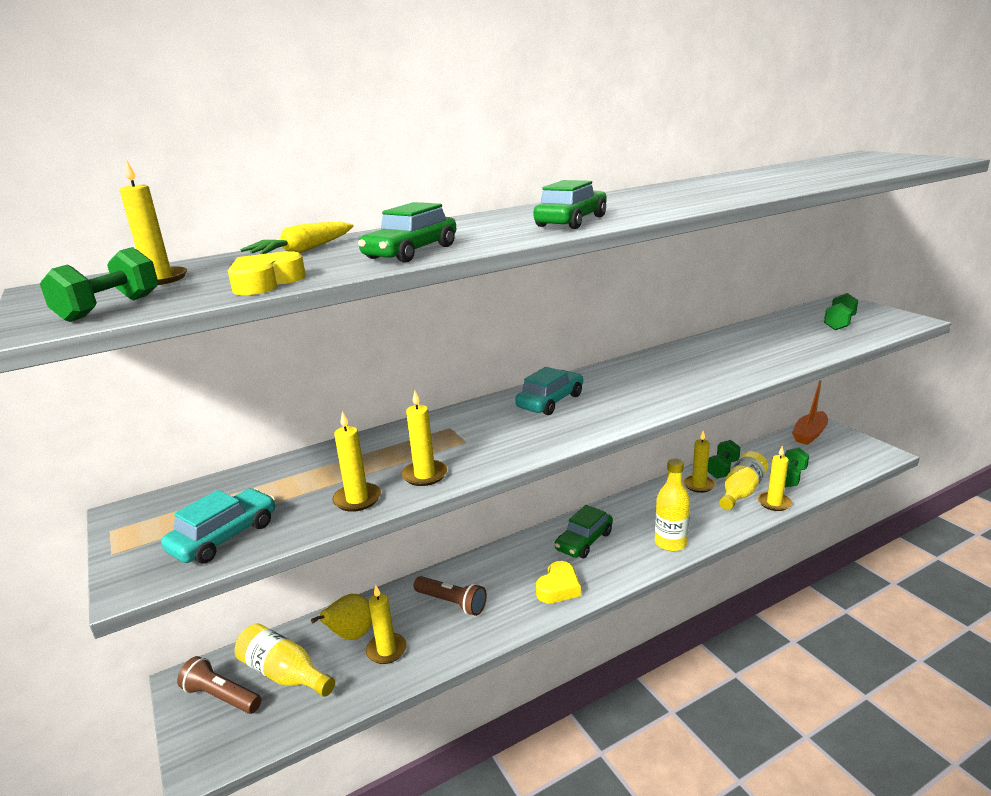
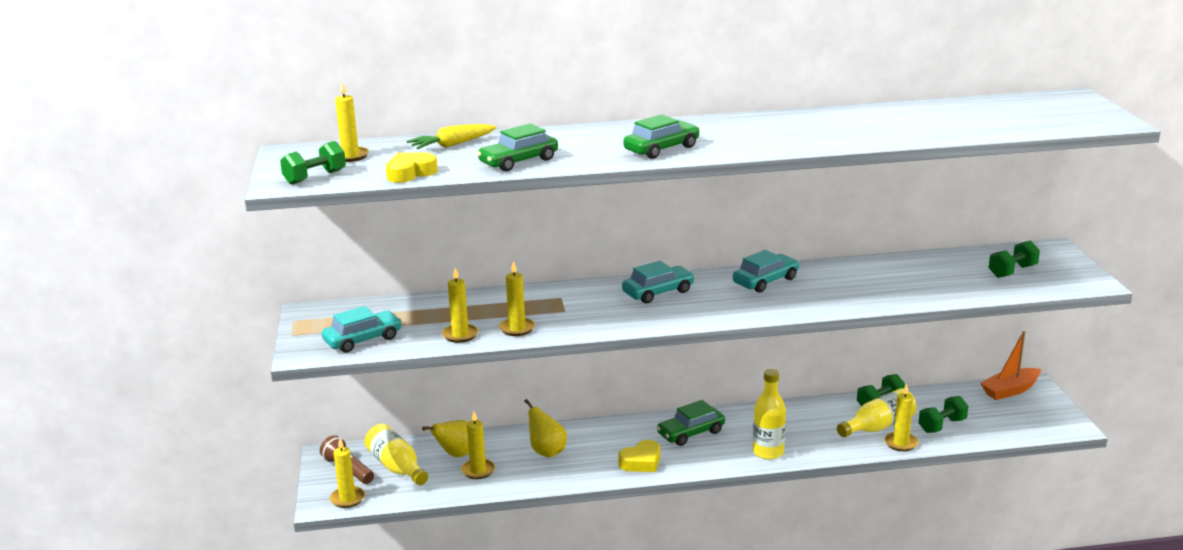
camera: 20 degrees right, 0 degrees up
(452, 603) = (546, 451): brown flashlight -> yellow pear
(644, 370) = (765, 281): none -> turquoise car
(698, 485) = (841, 412): yellow candle -> yellow candle (347, 499)

